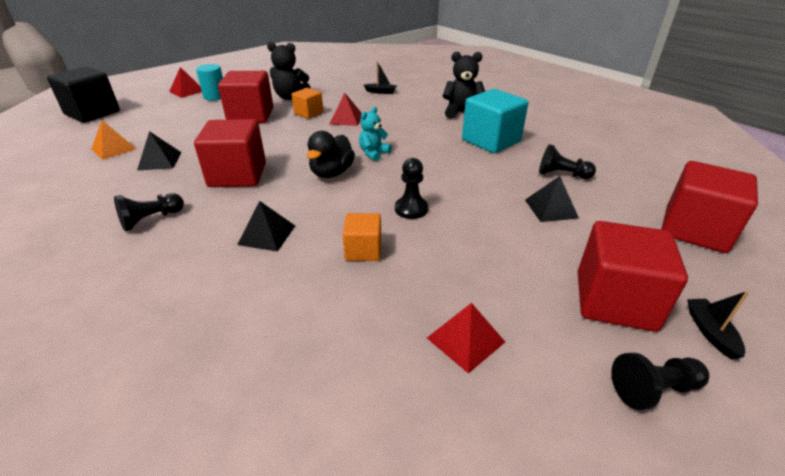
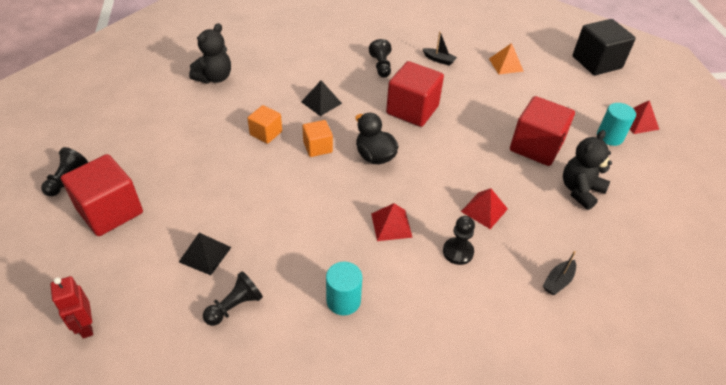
camera: 120 degrees right, 10 degrees up
(159, 161) = (466, 81): black pyramid -> none
(308, 113) = (518, 188): orange cube -> orange cube (317, 147)
(373, 153) = (389, 195): turquoise teddy bear -> none
(411, 209) = (285, 175): black pawn -> black pawn (458, 252)
(462, 113) = (435, 326): black teddy bear -> black teddy bear (214, 78)
(465, 340) = (164, 137): red pyramid -> red pyramid (391, 225)
(491, 141) = (343, 300): turquoise cube -> turquoise cylinder
(694, 230) = (86, 326): red cube -> red robot
(710, 332) = (48, 232): black boat -> black boat (439, 60)

